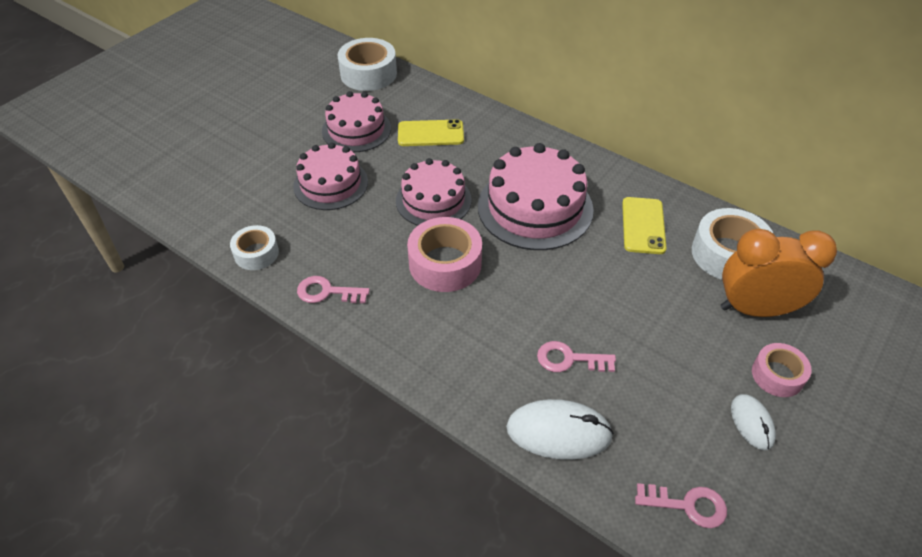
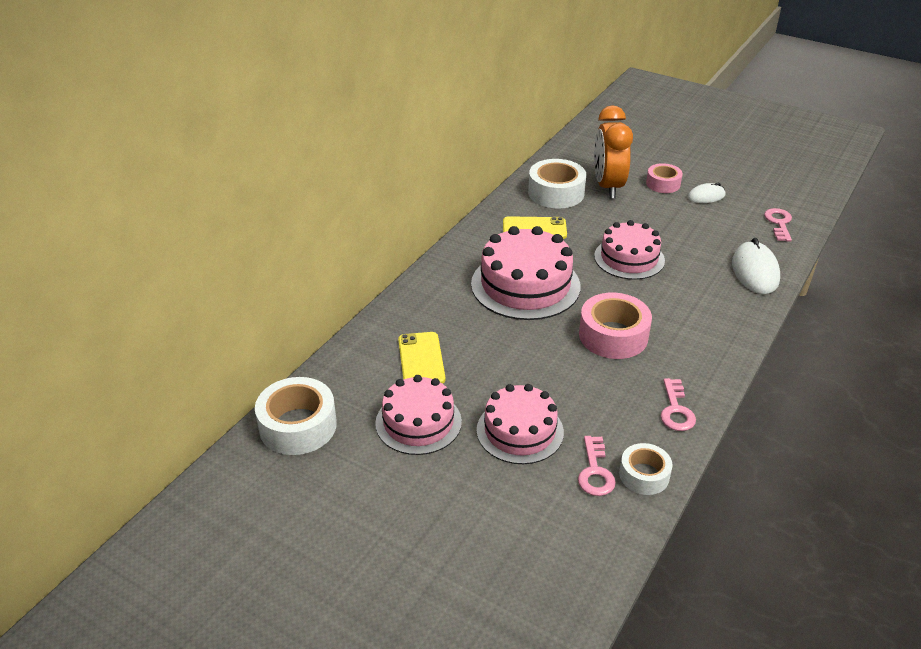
camera: 95 degrees left, 10 degrees down
(433, 200) = (529, 349): pink cake -> pink cake (629, 258)
(569, 359) = (689, 267): pink key -> pink key (595, 472)

